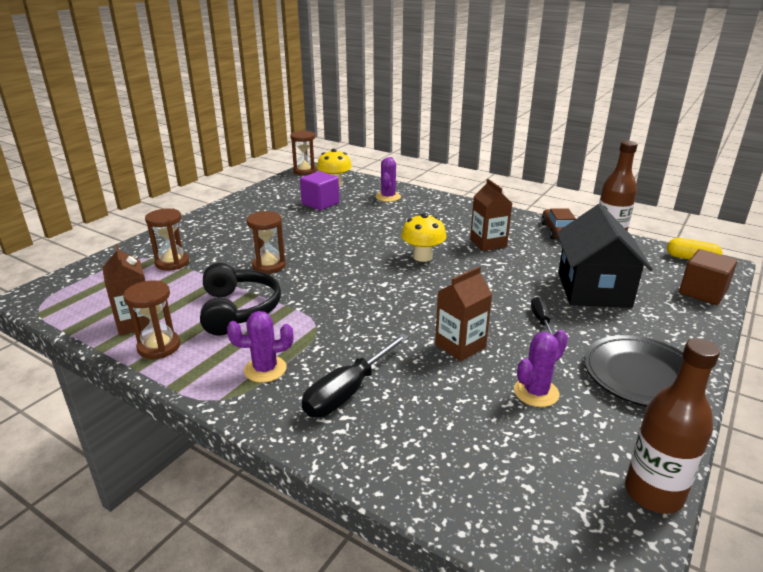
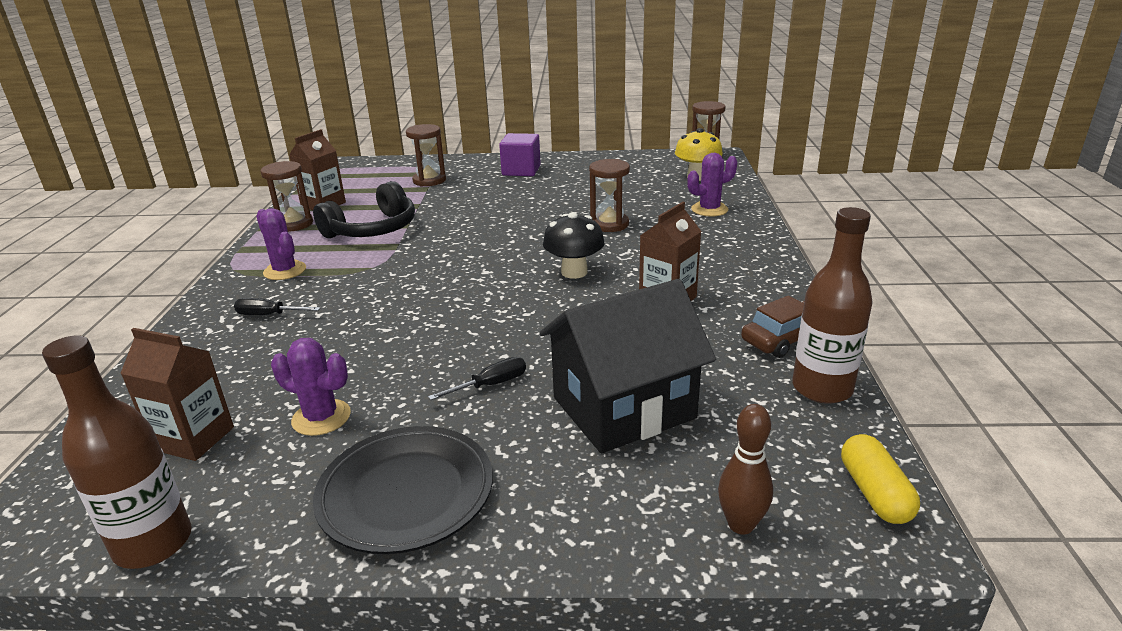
camera: 60 degrees right, 0 degrees up
(269, 266) = (464, 213): brown hourglass -> brown hourglass (609, 224)
(320, 203) = (634, 187): purple cube -> purple cube (521, 170)
(348, 392) = (268, 315): black screwdriver -> black screwdriver, size x0.55
(422, 257) = (574, 272): yellow mushroom -> black mushroom
(460, 346) = (388, 347): brown carton -> brown carton (194, 438)
(702, 292) = (741, 524): brown cube -> brown bowling pin

